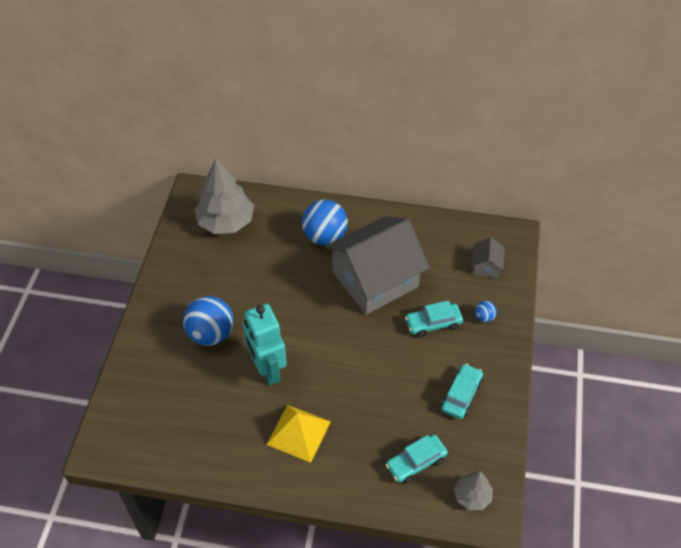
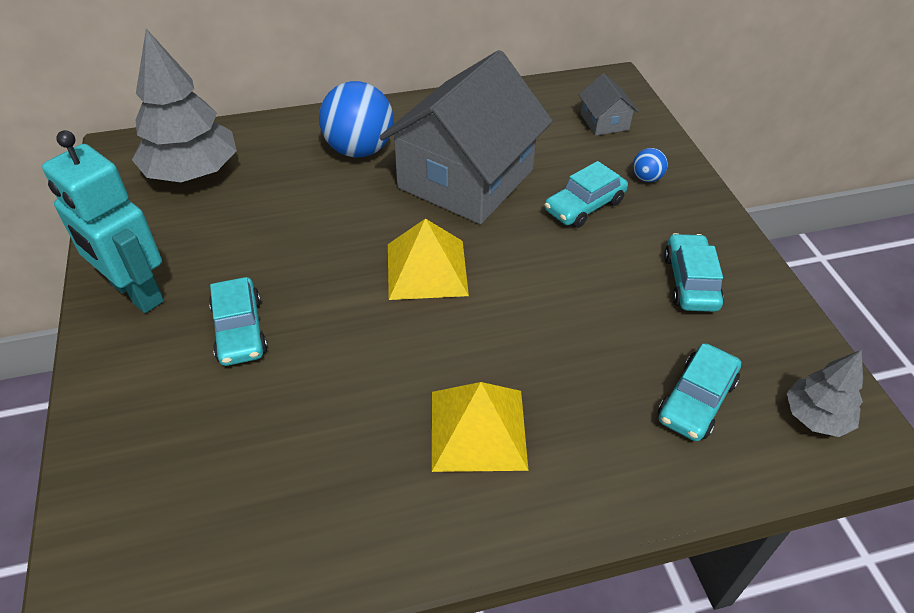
camera: 25 degrees left, 5 degrees down
(211, 334) = (239, 330): blue ball -> turquoise car
(267, 369) = (367, 350): turquoise robot -> turquoise robot (136, 293)
(321, 332) = (426, 269): none -> yellow pyramid

